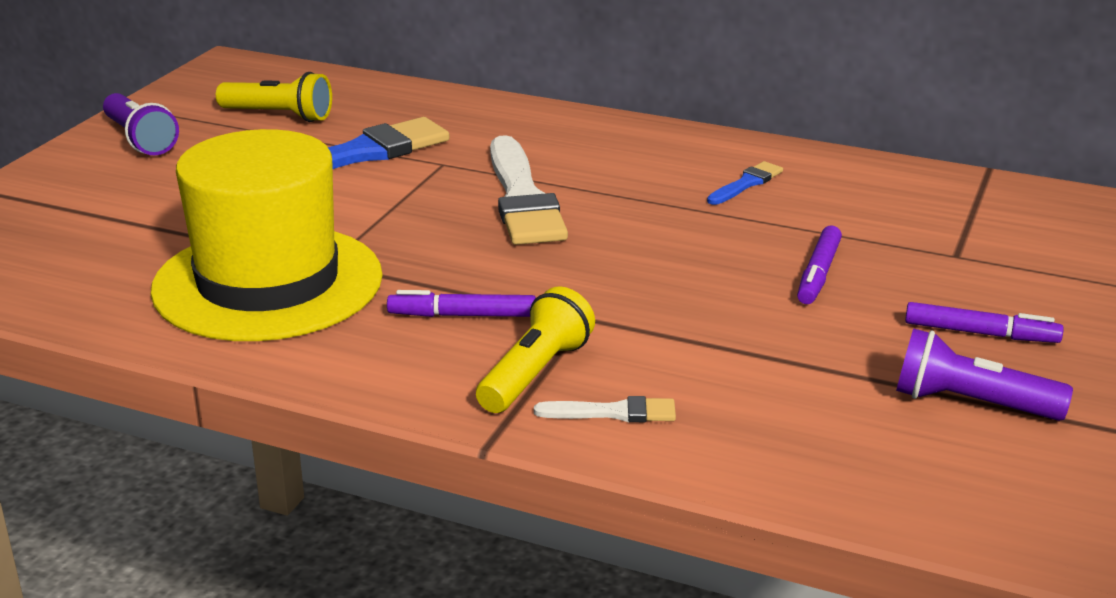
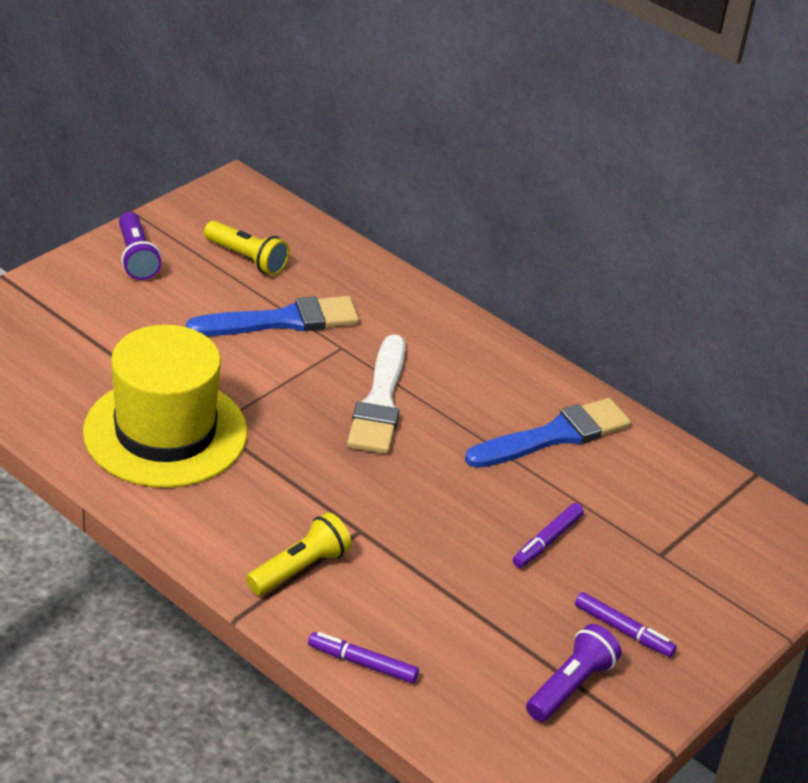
camera: 15 degrees right, 10 degrees up
(462, 315) = (279, 502): purple marker -> purple marker (362, 663)
(613, 412) = (331, 617): white brush -> none
(746, 183) = (554, 435): blue brush -> blue brush, size x2.13
(970, 403) = (570, 686): purple flashlight -> purple flashlight turned 90 degrees clockwise

